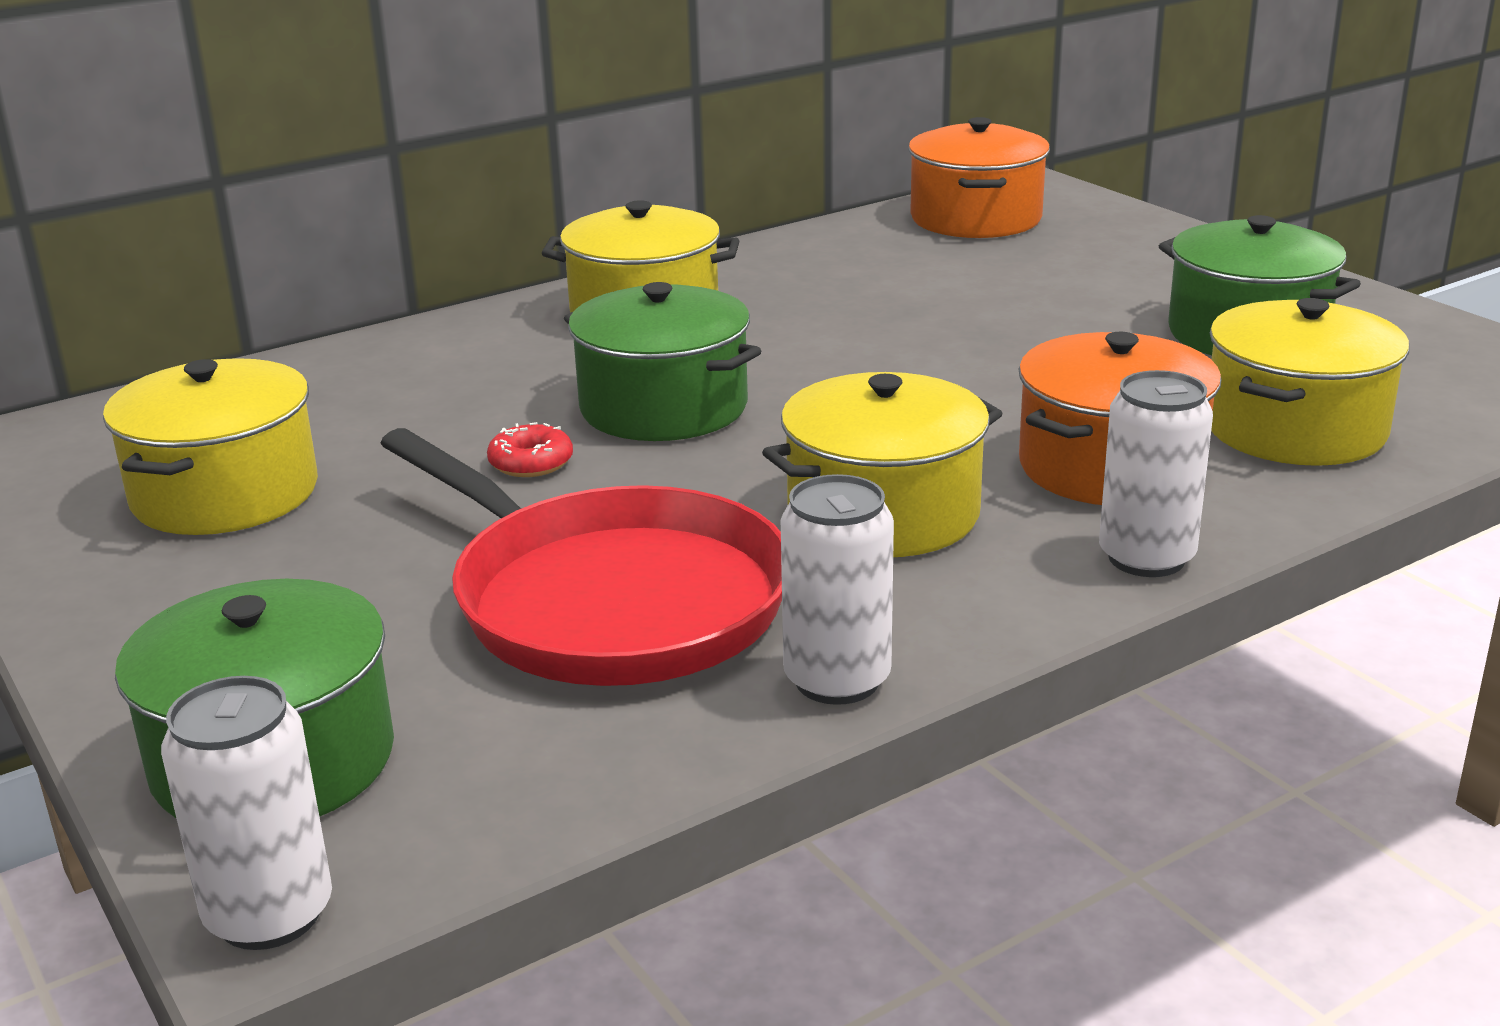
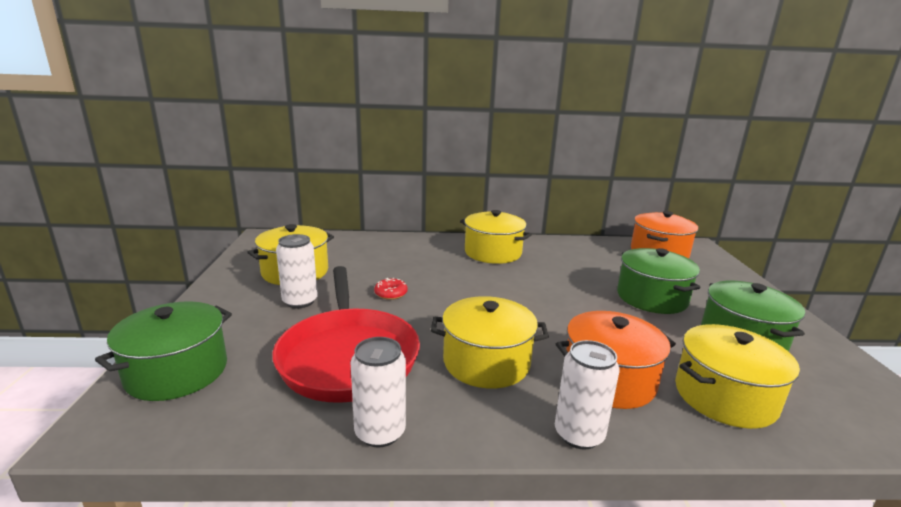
camera: 30 degrees right, 5 degrees down
(269, 914) = (91, 433): white can -> white can (300, 301)
(664, 407) = (458, 288): green pot -> green pot (651, 298)

